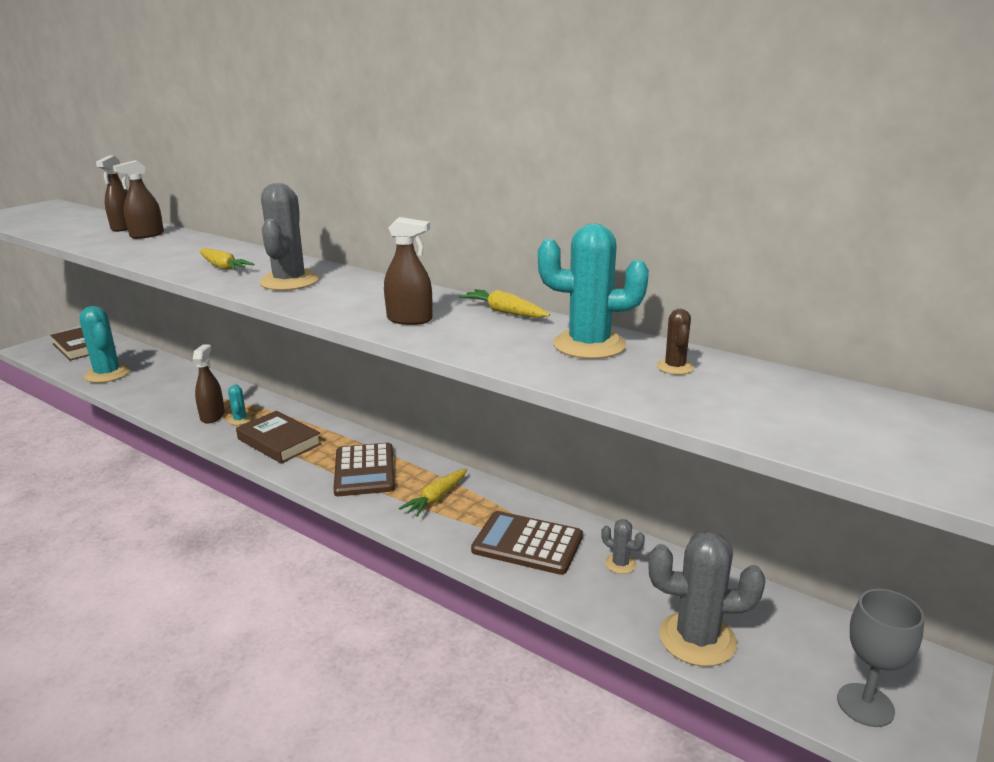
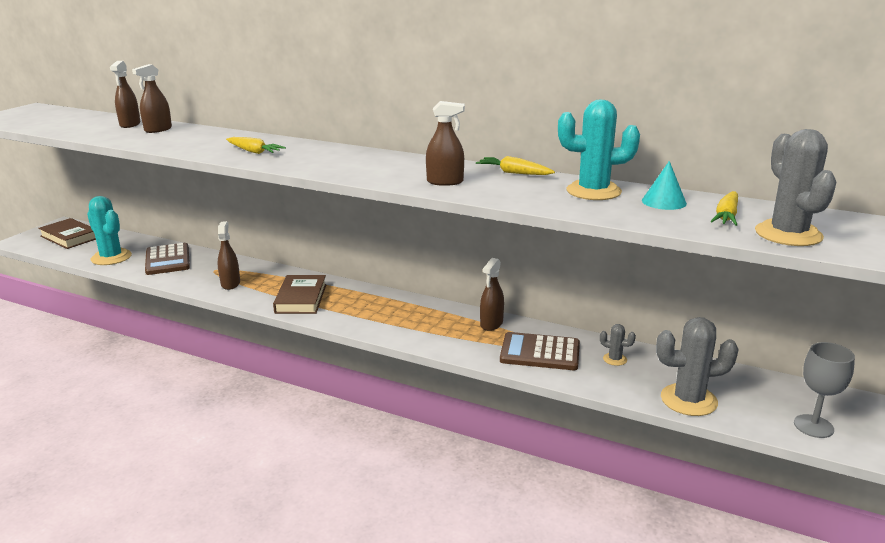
camera: 10 degrees left, 0 degrees up
(240, 420) = (256, 285): turquoise cactus -> none
(279, 442) = (301, 298): brown book -> brown book turned 60 degrees clockwise
(289, 282) = (322, 160): grey cactus -> grey cactus (788, 234)
(364, 470) = (385, 314): brown calculator -> brown calculator (167, 260)
(436, 498) = (454, 328): yellow carrot -> yellow carrot (726, 216)
(484, 496) = (491, 324): none -> brown spray bottle
(675, 367) = (664, 202): brown cactus -> turquoise cone

